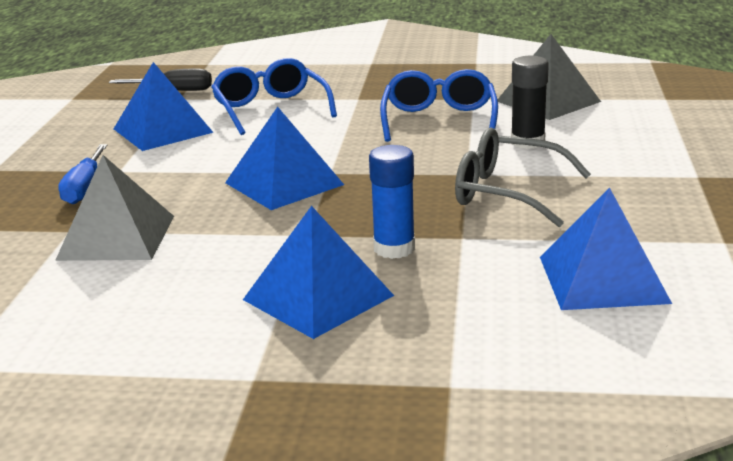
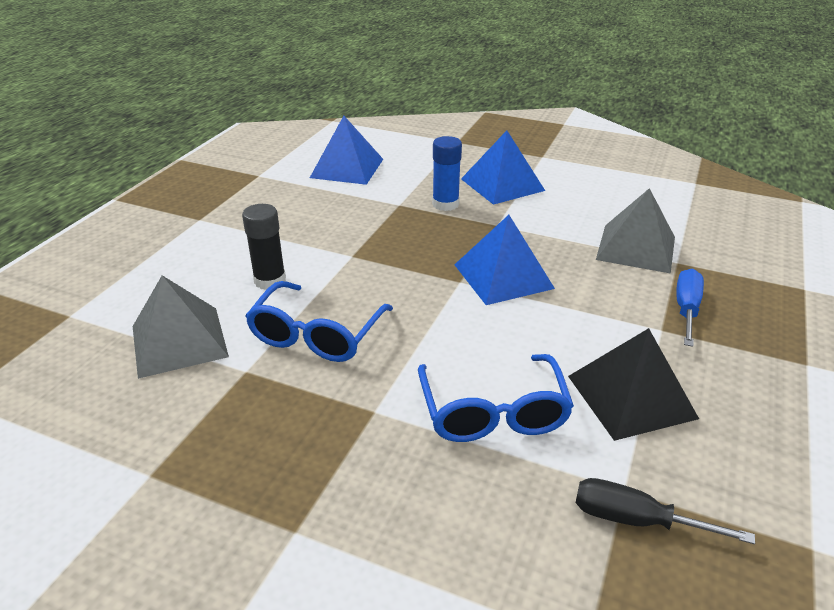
camera: 165 degrees left, 10 degrees up
(163, 130) = (631, 396): blue pyramid -> black pyramid
(508, 193) = (340, 231): grey glasses -> none

